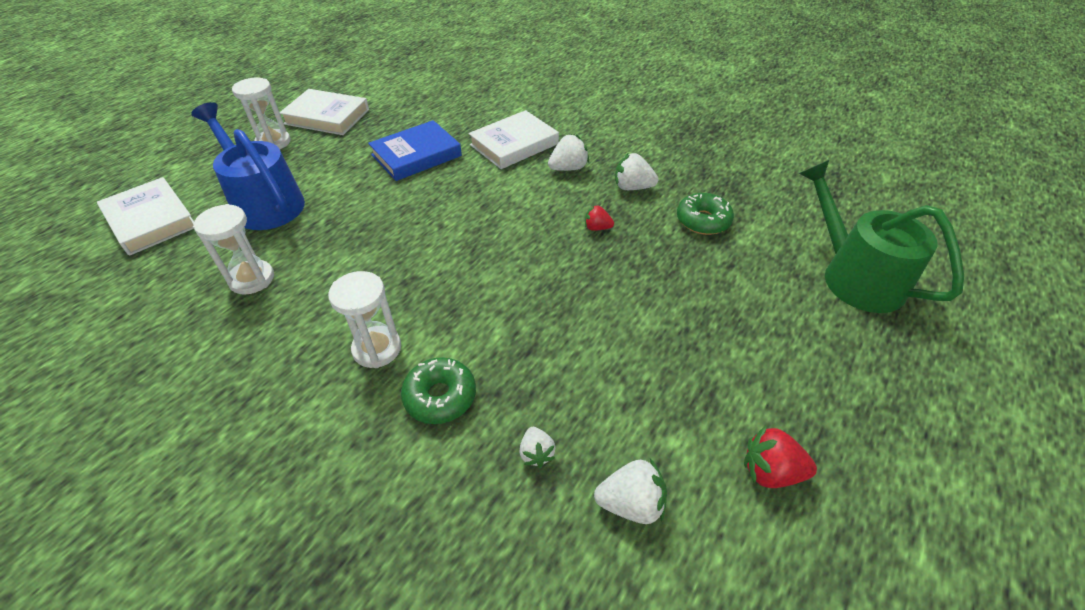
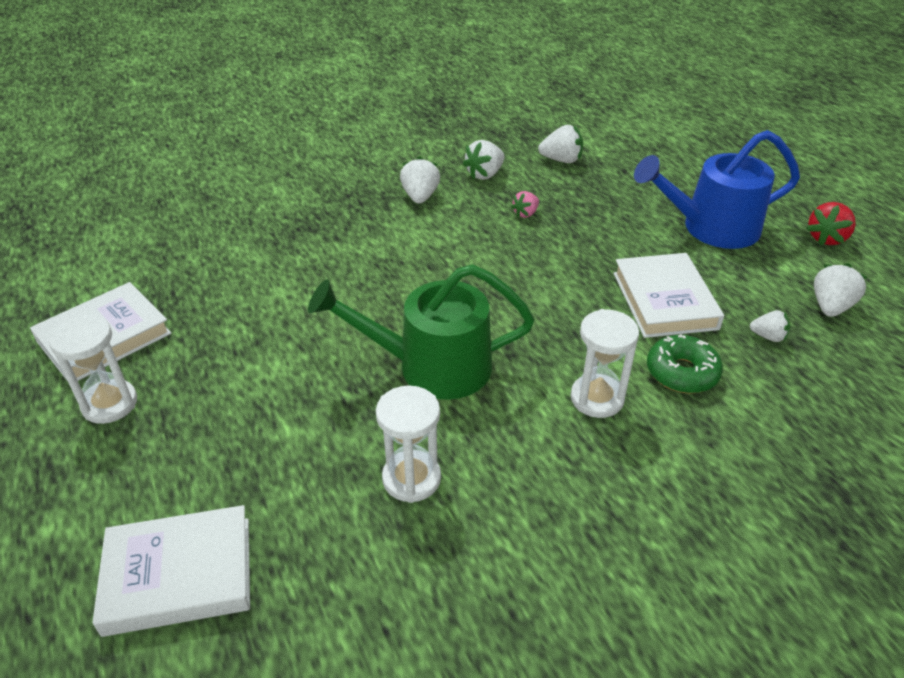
camera: 60 degrees left, 5 degrees down
(264, 203) = (256, 439): blue watering can -> blue watering can (711, 228)
(416, 155) = (288, 285): blue book -> none
(514, 144) = (343, 214): white book -> white book (664, 300)
(597, 228) = (525, 213): red strawberry -> pink strawberry
(703, 221) = (561, 160): green donut -> white strawberry
(854, 276) = (672, 128): green watering can -> green watering can (431, 366)

